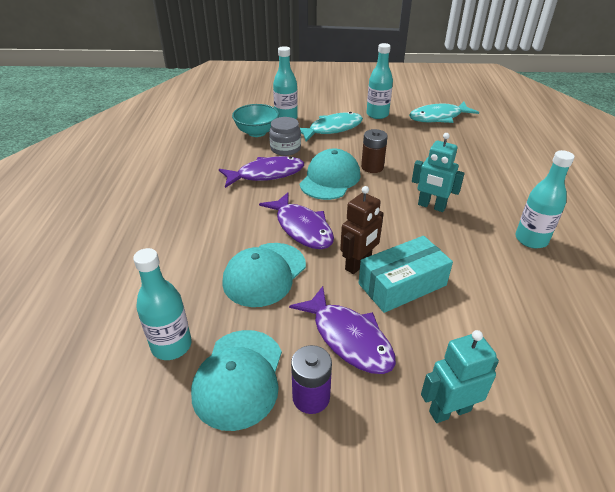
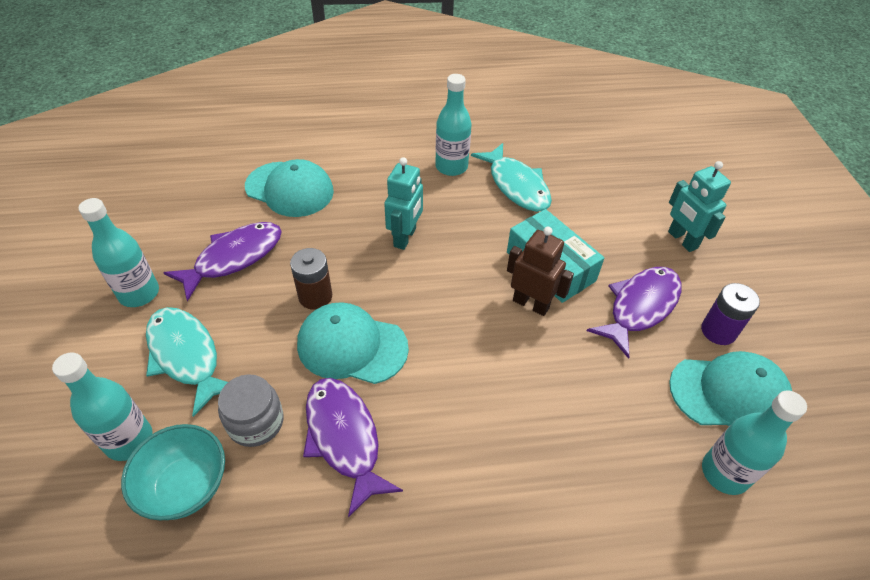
camera: 100 degrees left, 10 degrees up
(264, 274) = (578, 397): turquoise cap -> turquoise cap (290, 189)
(302, 228) = (477, 368): purple fish -> purple fish (234, 258)
(438, 117) = (163, 218): turquoise fish -> turquoise fish (516, 185)

